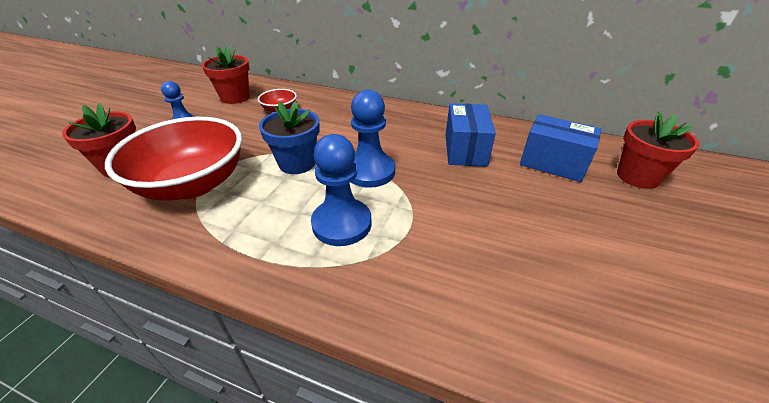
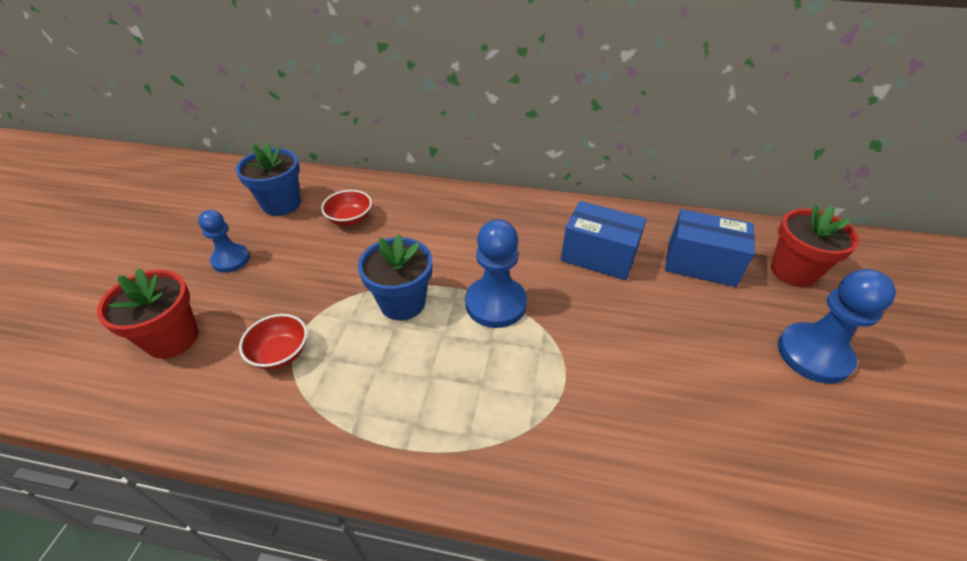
camera: 10 degrees left, 5 degrees up
(193, 184) = (280, 353): red bowl -> red bowl, size x0.43
(235, 97) = (281, 204): red flower pot -> blue flower pot
(342, 224) = (486, 385): blue pawn -> blue pawn (813, 354)
(465, 150) = (598, 256): blue box -> blue box turned 60 degrees counterclockwise

